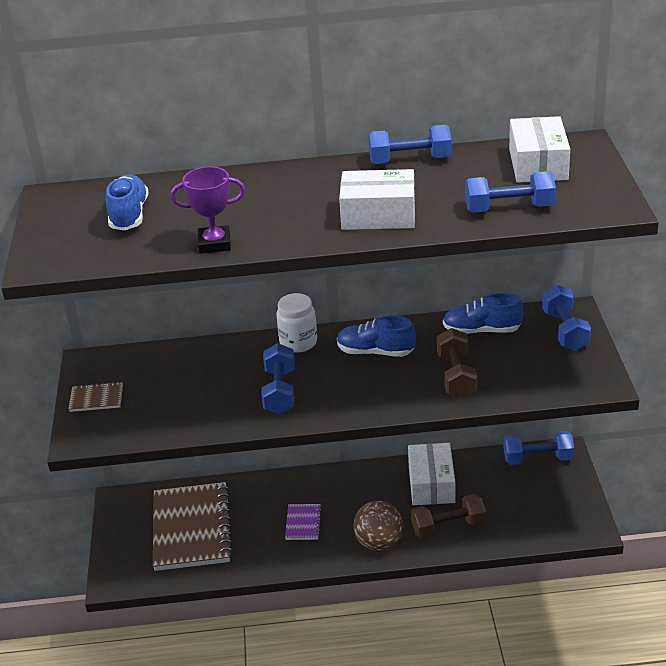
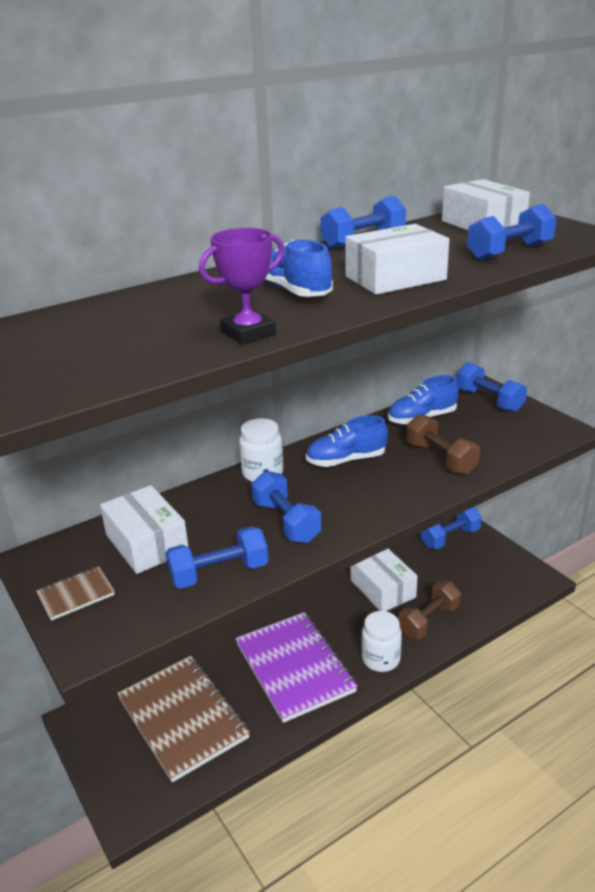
camera: 30 degrees left, 5 degrees down
(129, 215) = (105, 332): blue shoe -> blue shoe (295, 291)
(168, 375) = (147, 543): none -> white box
(199, 416) = (219, 573): none -> blue dumbbell
(303, 523) = (294, 668): purple notebook -> purple notebook, size x2.28
(379, 543) = (380, 659): brown ball -> white jar

